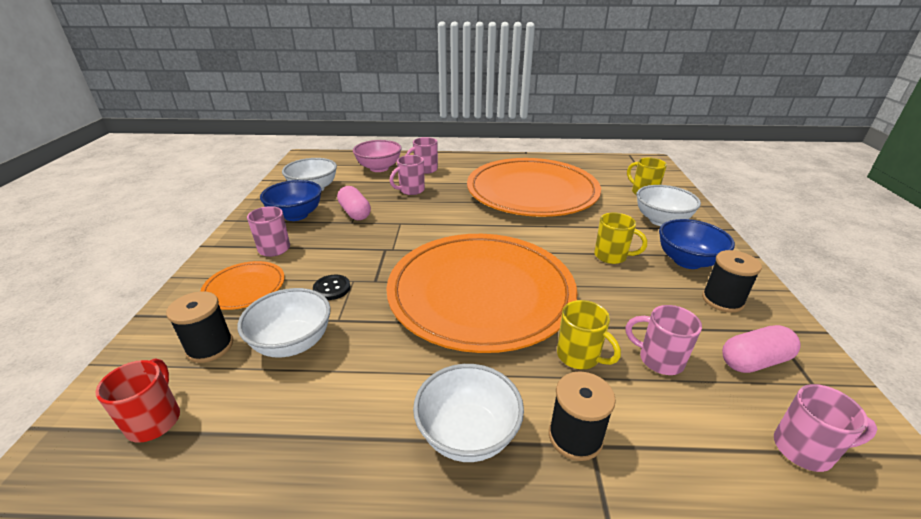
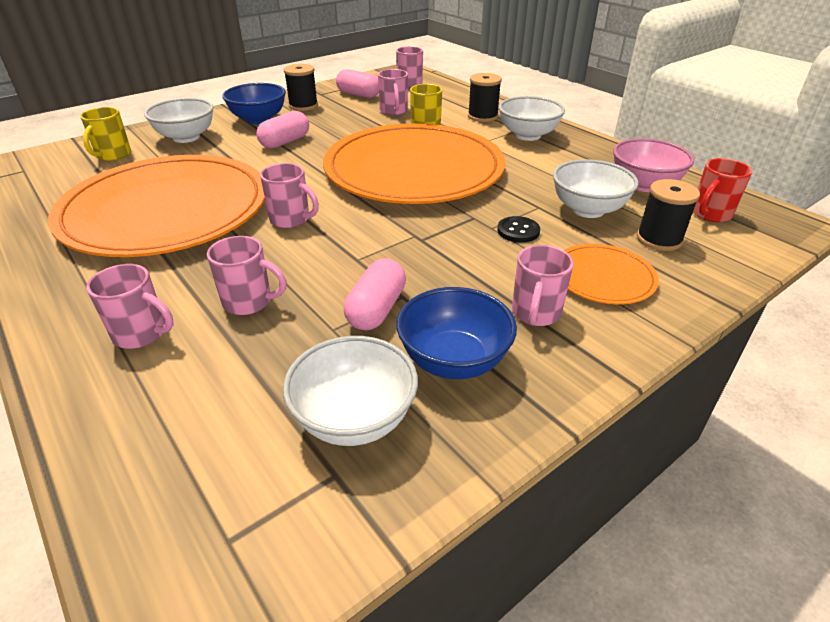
camera: 130 degrees left, 5 degrees up
(379, 168) = (175, 399): pink bowl -> pink bowl (644, 185)
(471, 219) = (291, 219): none -> pink mug
(611, 256) = (285, 142): yellow mug -> pink capsule

